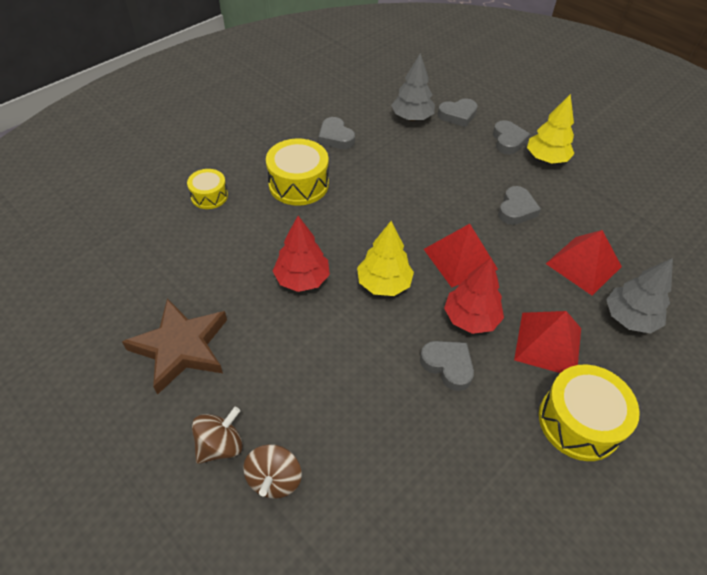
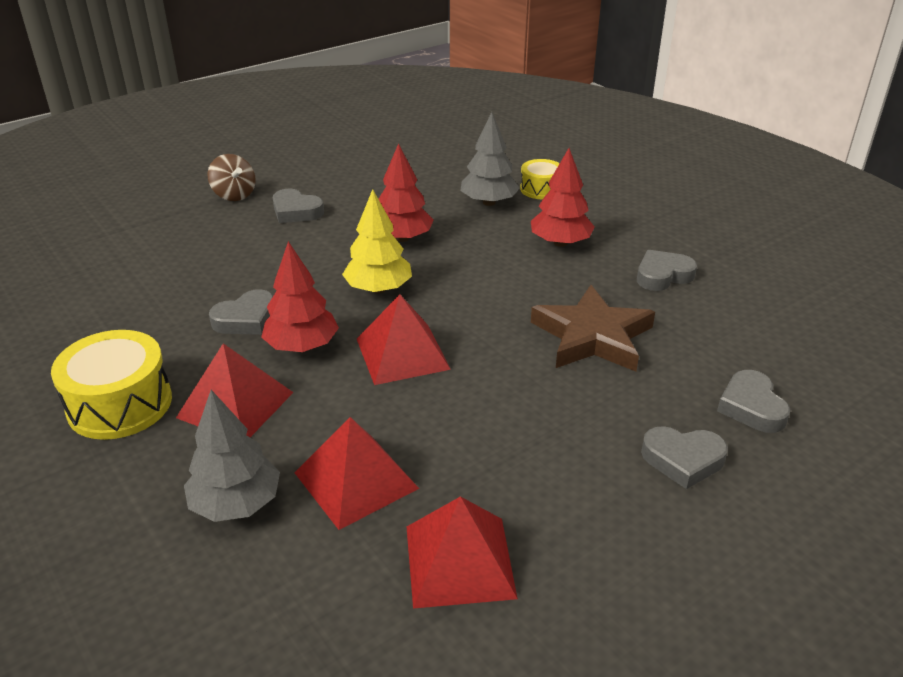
camera: 100 degrees right, 15 degrees down
(181, 347) = (340, 178): brown star -> brown star (592, 336)
(274, 479) = (188, 216): brown spinning top -> none
(298, 184) = (560, 243): yellow drum -> red tree
(412, 118) = (730, 352): grey tree -> grey tree (488, 202)
(516, 209) = (493, 430): grey heart -> grey heart (296, 211)
(546, 159) = (632, 503): yellow tree -> none
(614, 217) = (459, 561): none -> red pyramid

